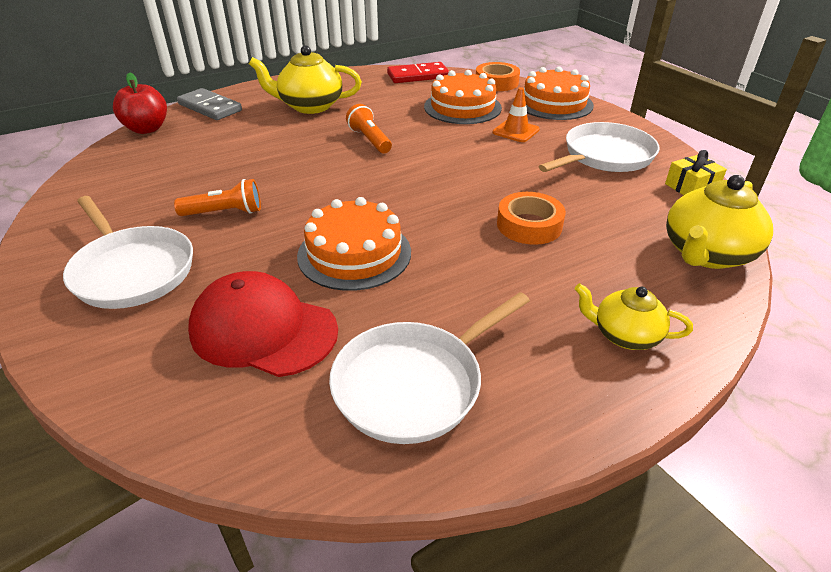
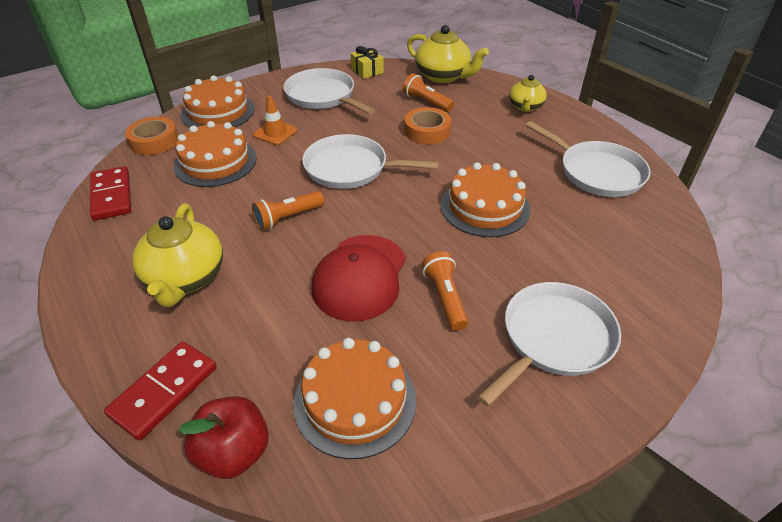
camera: 95 degrees left, 5 degrees up
(150, 167) = (355, 400): none -> orange cake
(210, 107) = (164, 391): grey domino -> red domino
(263, 330) = (585, 239): red cap -> red cap (360, 277)
(446, 170) = (350, 168): none -> white pan
(611, 231) = (426, 102): none -> orange flashlight

